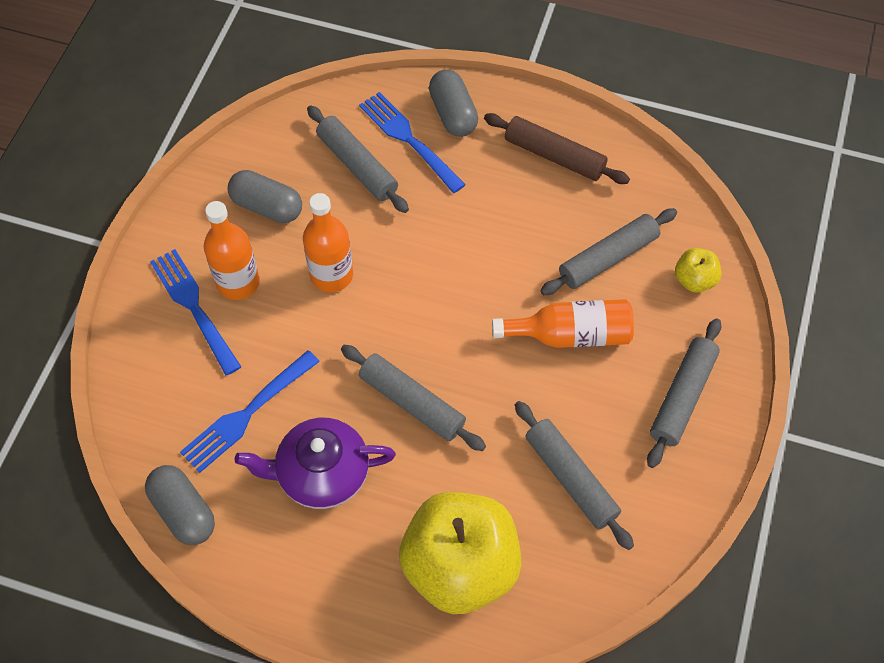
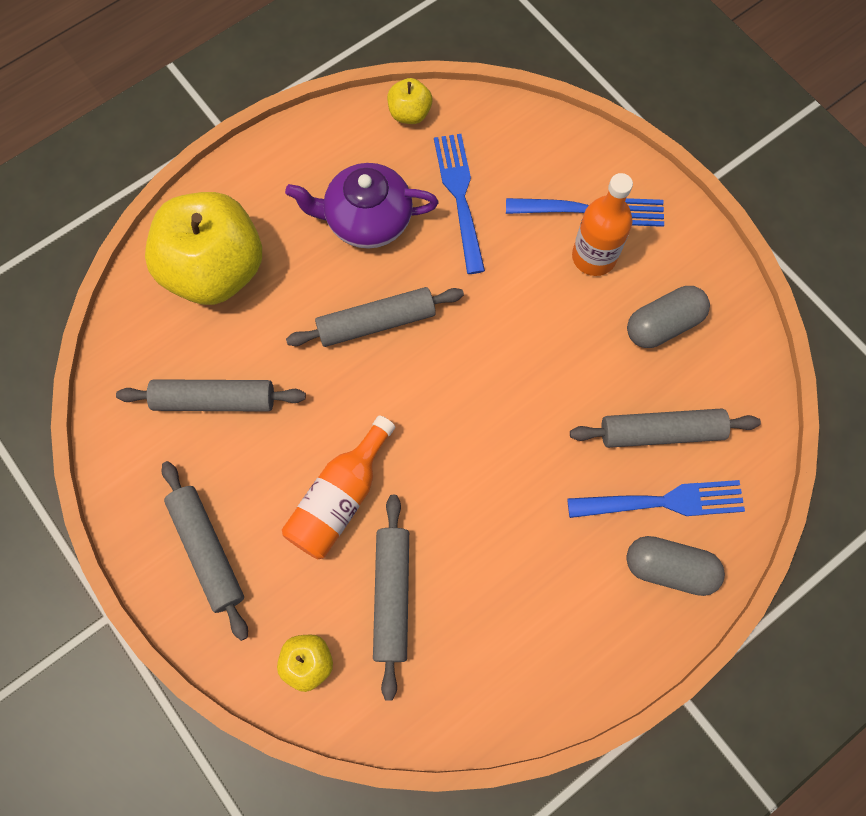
camera: 125 degrees right, 10 degrees up
(184, 511) = (410, 113): grey capsule -> yellow apple
(321, 473) = (367, 220): purple teapot -> purple teapot turned 120 degrees counterclockwise
(331, 275) = (549, 335): orange bottle -> none
(554, 156) = (547, 635): brown rolling pin -> none

